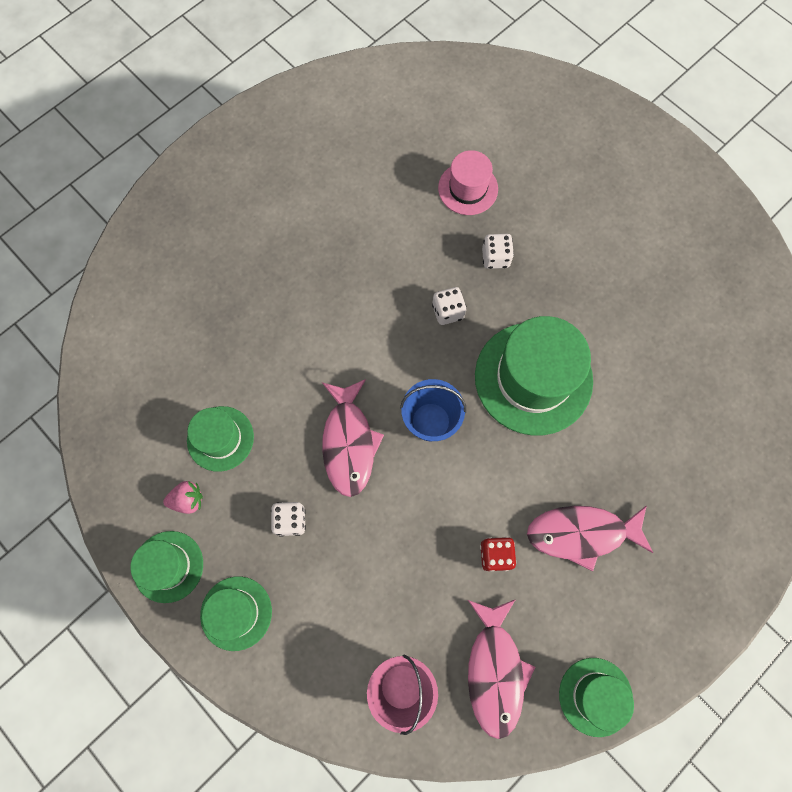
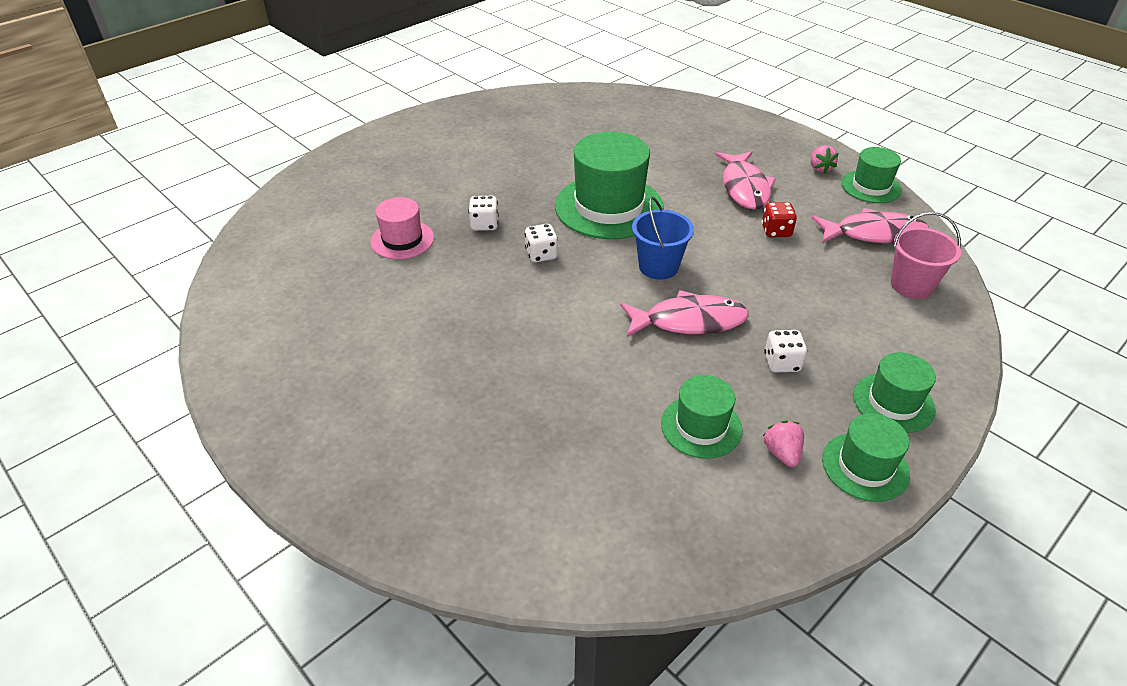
camera: 90 degrees left, 30 degrees down
(633, 639) = (820, 168): none -> pink strawberry

